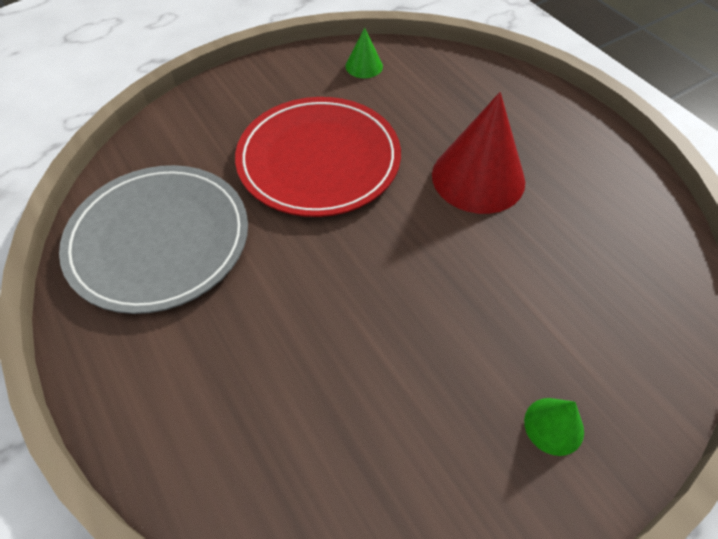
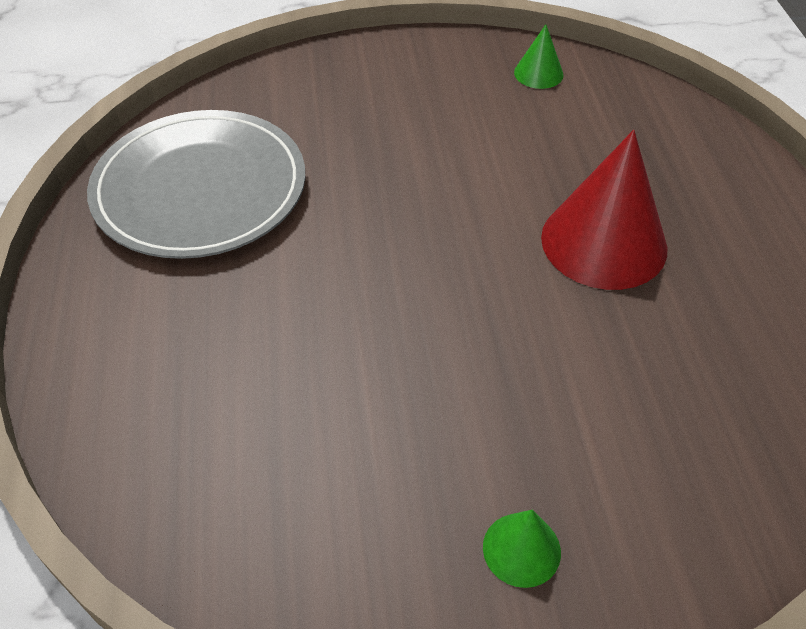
camera: 25 degrees right, 5 degrees down
(319, 160) = (420, 161): red plate -> none

